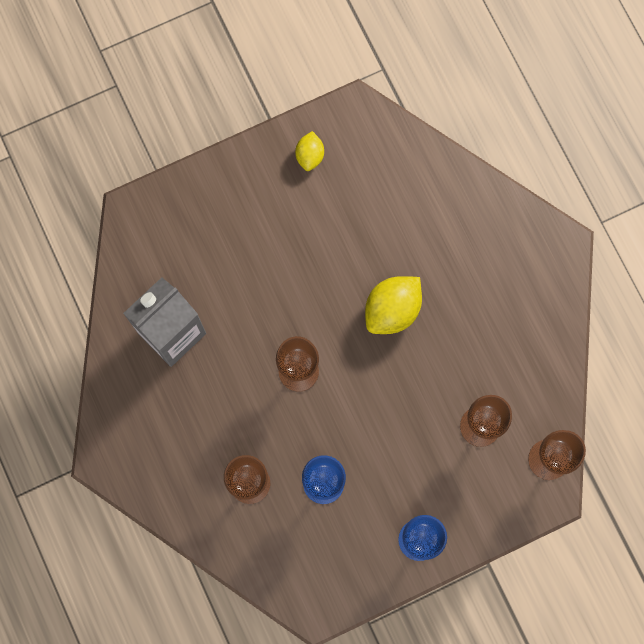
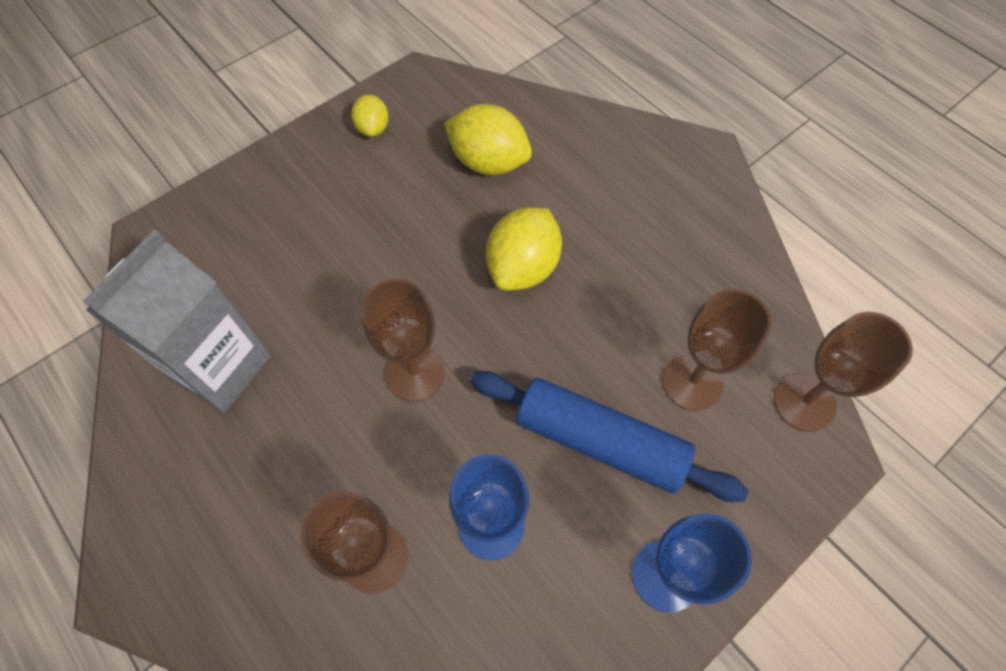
camera: 15 degrees left, 15 degrees down
(391, 211) = (488, 162): none -> yellow lemon
(406, 449) = (600, 441): none -> blue rolling pin

